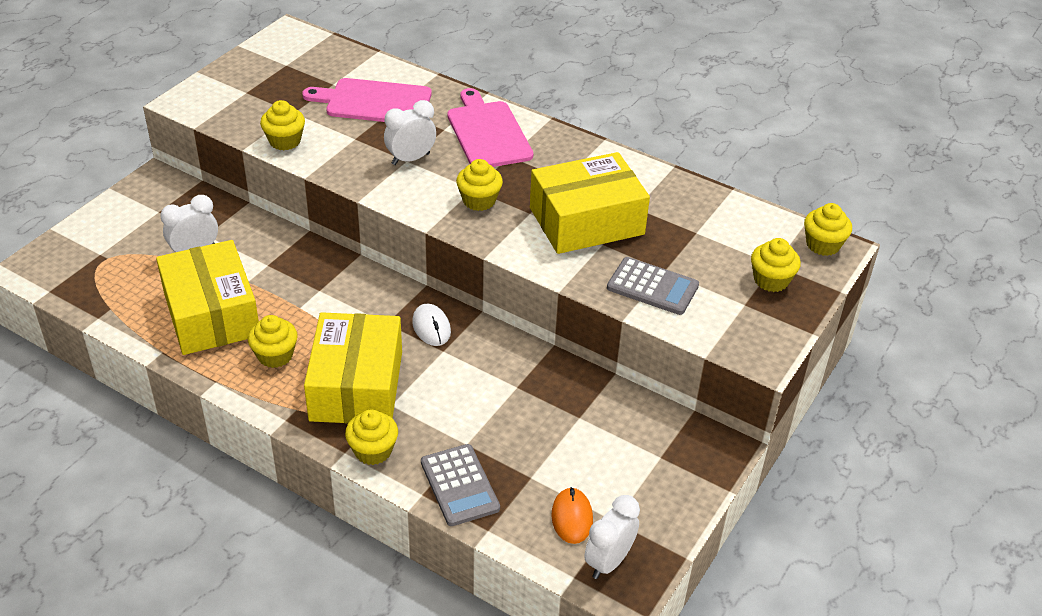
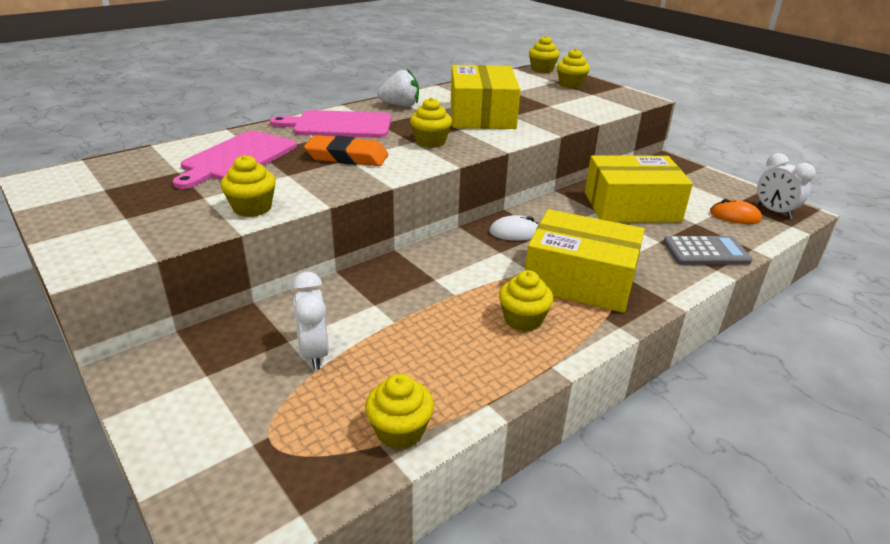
camera: 70 degrees left, 10 degrees down
(211, 314) = (436, 354): yellow box -> yellow box (631, 207)
(373, 450) = (665, 284): yellow cupcake -> yellow cupcake (400, 431)
(410, 159) = (347, 157): white clock -> orange eraser
(576, 156) = (400, 105): none -> white strawberry
(652, 287) = (566, 111): grey calculator -> none

